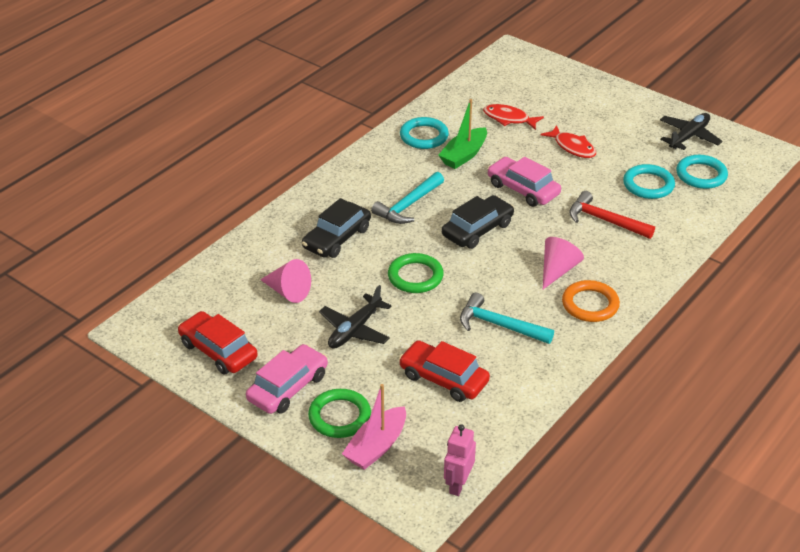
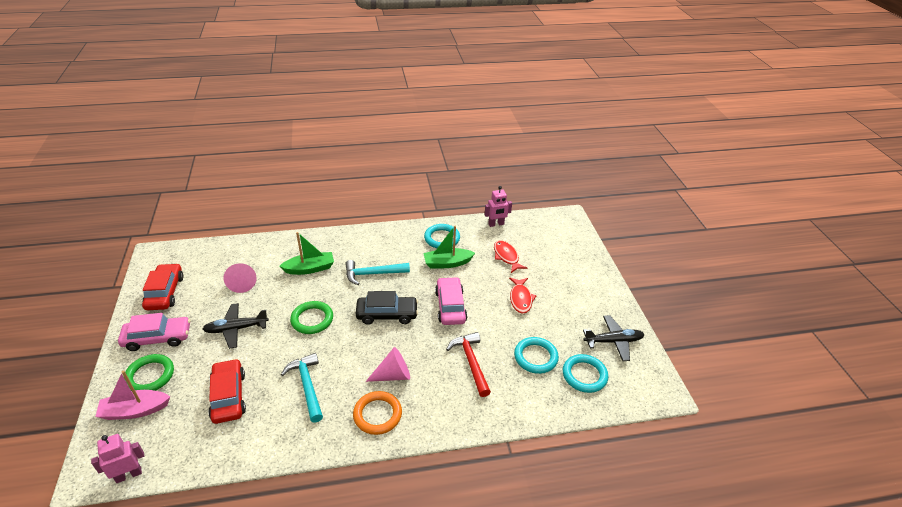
camera: 40 degrees right, 0 degrees up
(336, 238) = (310, 268): black car -> green boat
(455, 94) = (496, 224): none -> pink robot

